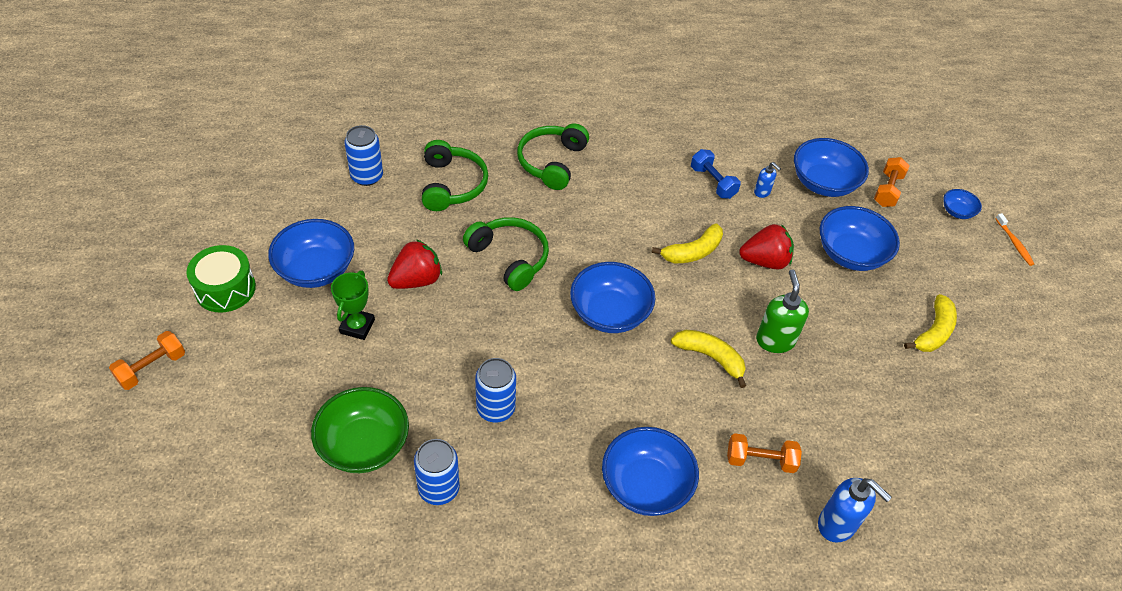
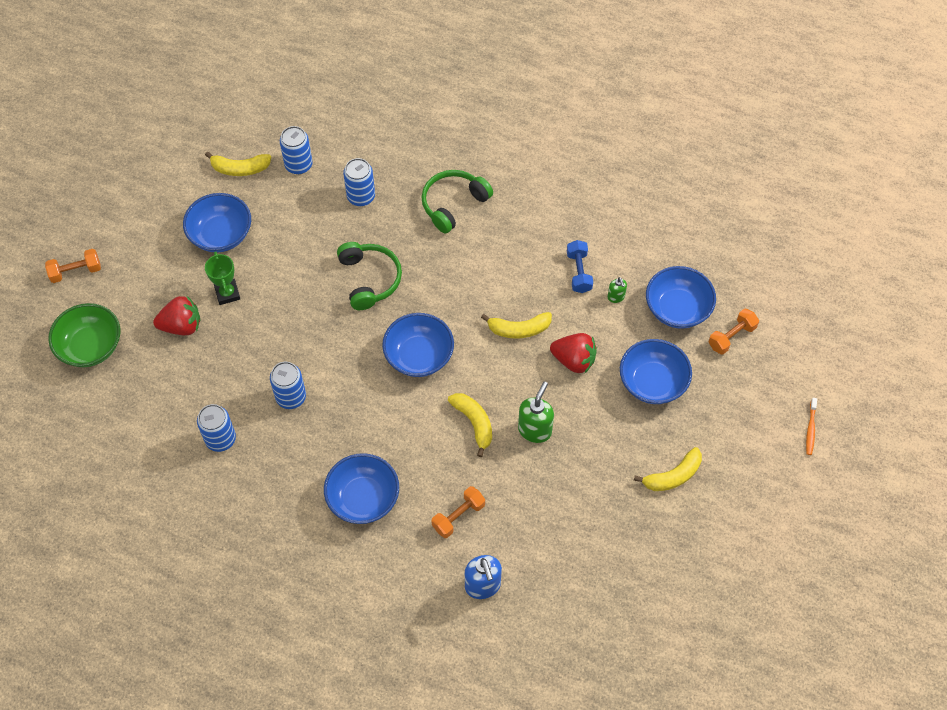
camera: 30 degrees right, 10 degrees up
(225, 289) = (150, 226): green drum -> none
(302, 199) = (240, 169): none -> yellow banana
(357, 326) = (227, 293): green trophy -> green trophy turned 60 degrees counterclockwise
(364, 445) = (187, 387): green bowl -> green bowl (91, 346)
(416, 280) = (289, 271): red strawberry -> red strawberry (182, 326)
(452, 185) = (361, 197): green headphones -> blue can
(760, 460) = (458, 516): orange dumbbell -> orange dumbbell turned 75 degrees counterclockwise
(762, 192) = (616, 297): blue soap dispenser -> green soap dispenser
(957, 212) = (780, 380): blue bowl -> none

